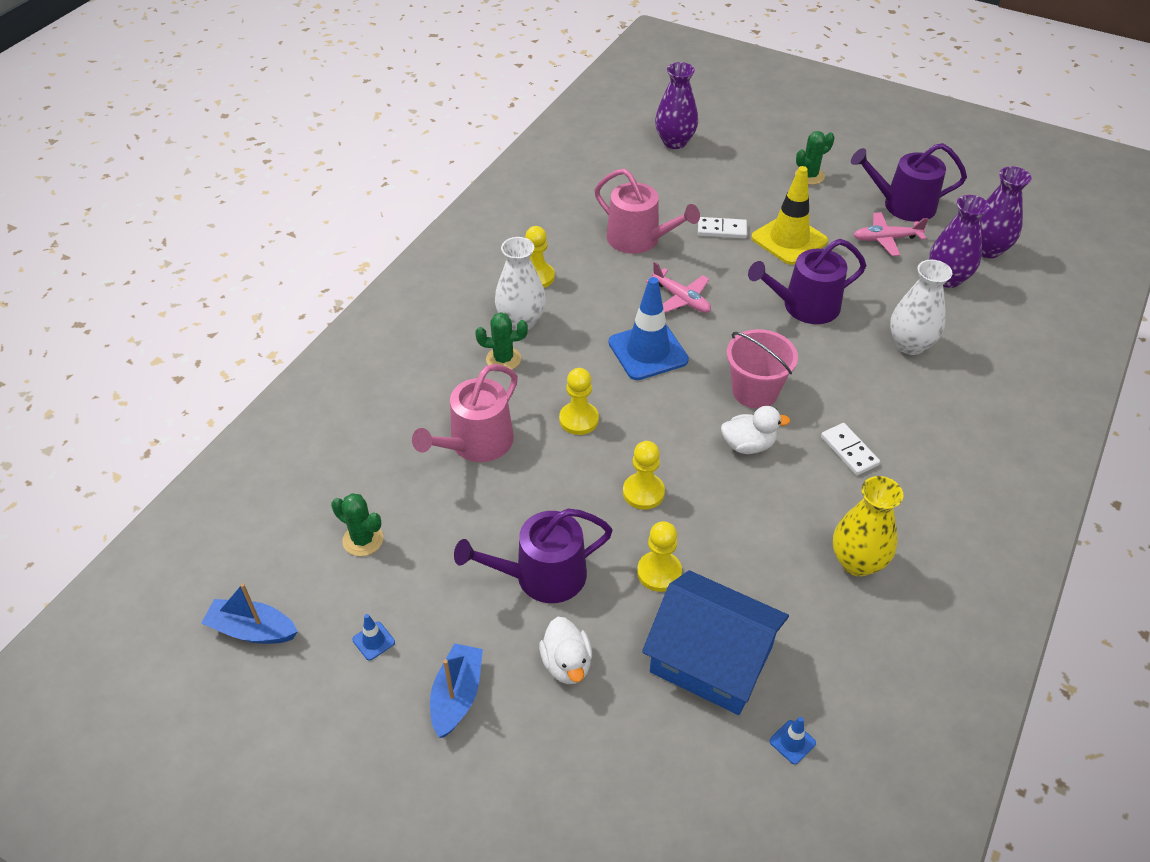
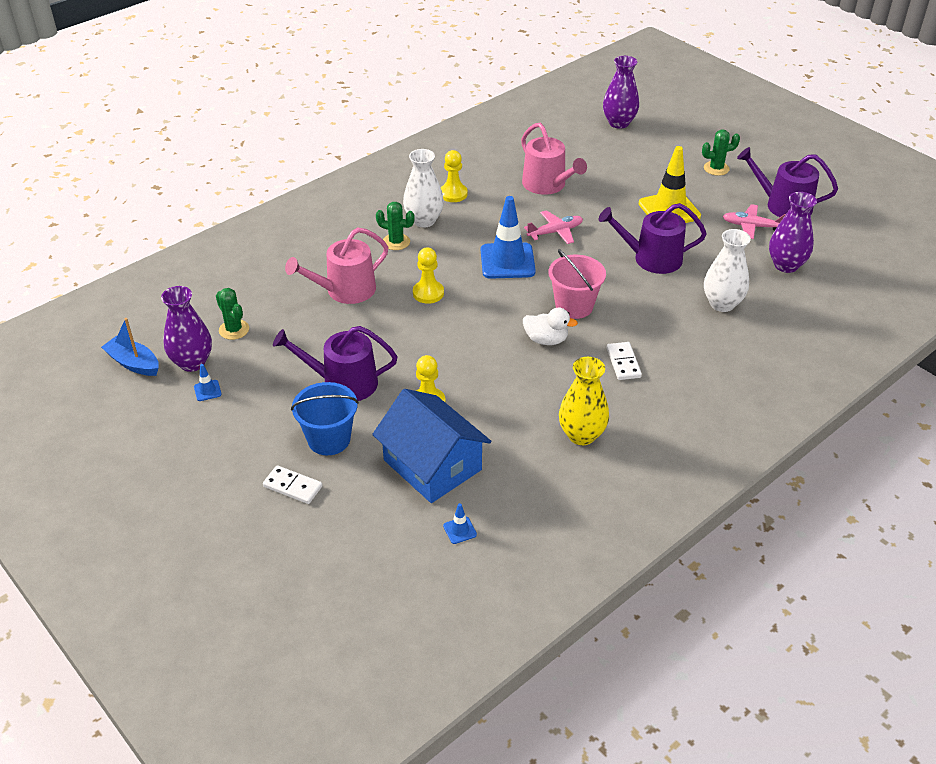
camera: 20 degrees right, 5 degrees down
(457, 696) = (244, 437): blue boat -> none
(567, 664) = (329, 439): white duck -> blue bucket
(643, 492) = (447, 350): yellow pawn -> none
(681, 299) = (555, 232): pink plane -> pink plane turned 90 degrees counterclockwise
(722, 230) = (618, 192): white domino -> white domino (293, 486)
(987, 249) = (836, 252): purple vase -> purple vase (192, 362)

